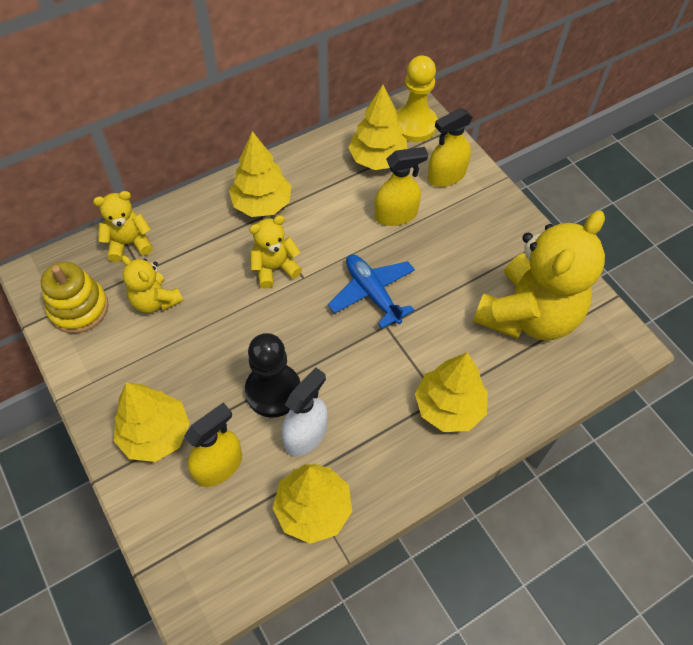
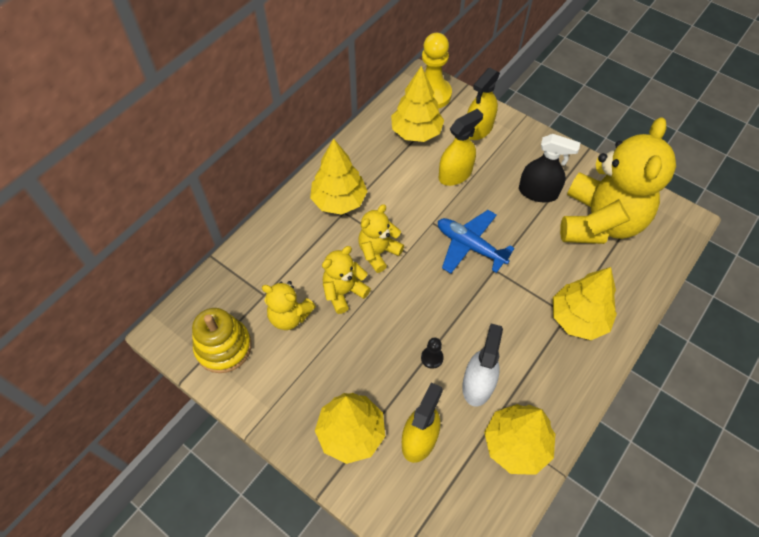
camera: 20 degrees left, 0 degrees up
(129, 243) = (239, 273): yellow teddy bear -> yellow teddy bear (344, 292)
(273, 391) = (432, 358): black pawn -> black pawn, size x0.44
(476, 262) = (538, 192): none -> black spray bottle

